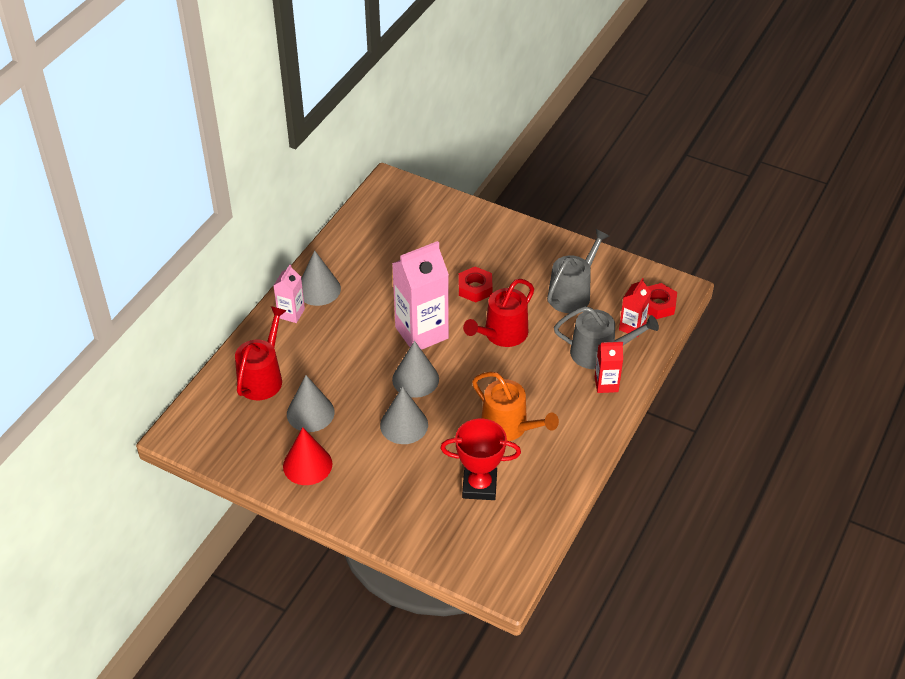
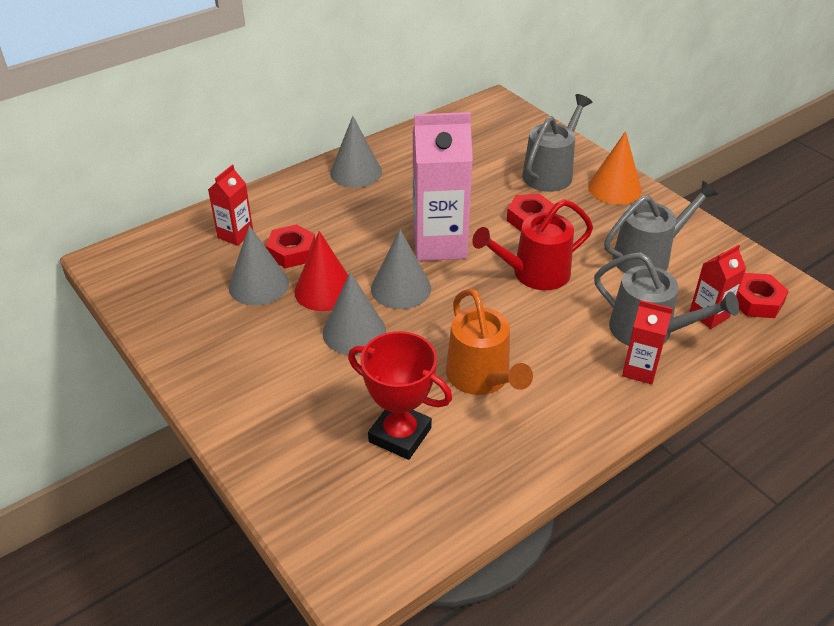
camera: 25 degrees right, 5 degrees down
(262, 378) = (235, 235): red watering can -> red carton
(291, 313) = (311, 185): pink carton -> none
(307, 465) = (214, 337): red cone -> red cone (324, 290)
(316, 377) = (291, 252): none -> red nut
(469, 241) = (550, 173): none -> grey watering can
(522, 240) = (614, 188): none -> orange cone

